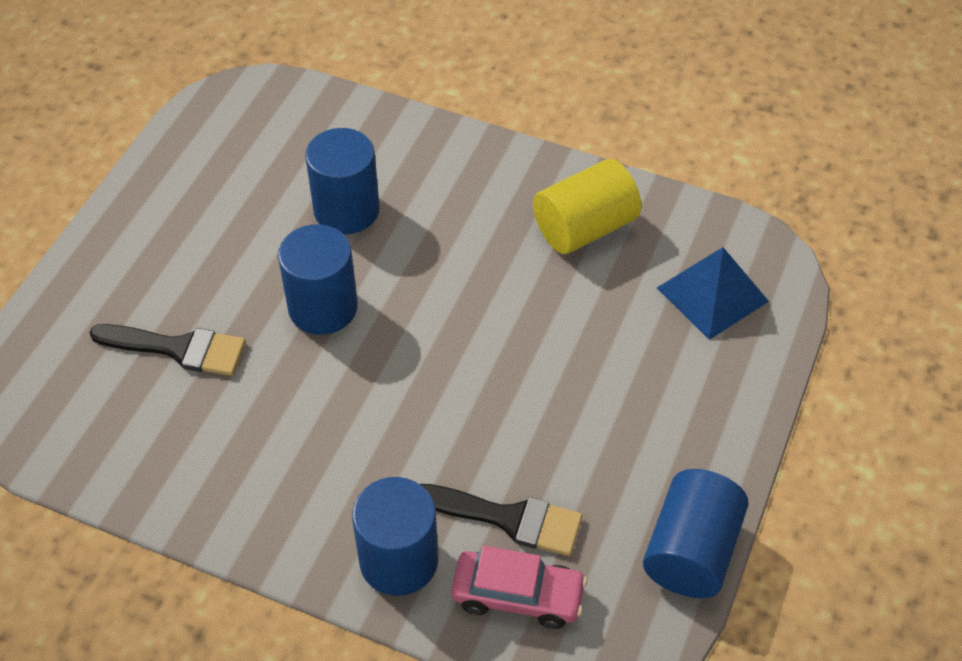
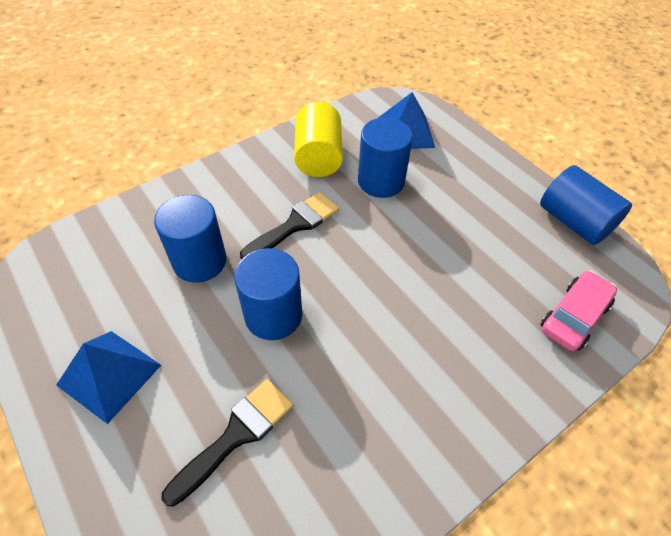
camera: 60 degrees left, 0 degrees up
(179, 223) = (109, 374): none -> blue pyramid
(399, 560) = (519, 371): blue cylinder -> blue cylinder (381, 181)
(509, 519) = (513, 294): black brush -> black brush (295, 225)

